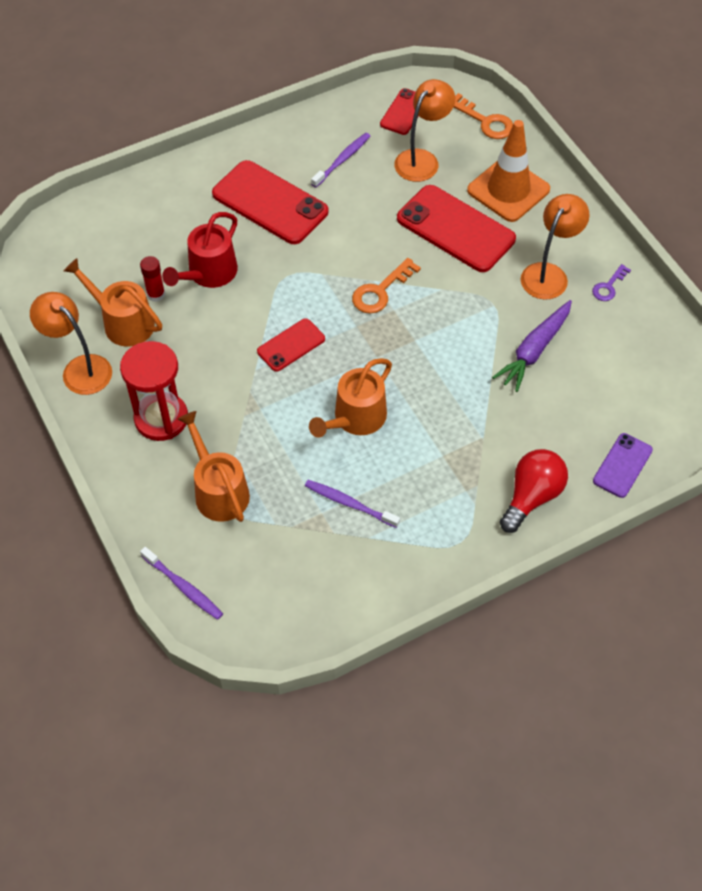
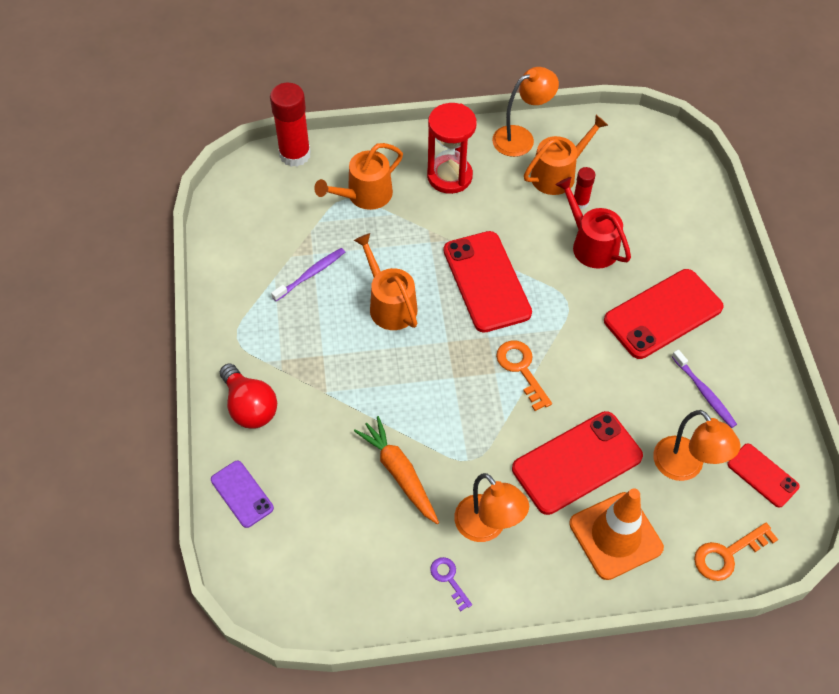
camera: 110 degrees right, 0 degrees up
(183, 587) = (295, 154): purple toothbrush -> red glue stick
(219, 491) = (365, 195): orange watering can -> orange watering can turned 150 degrees clockwise
(291, 345) = (486, 281): red phone -> red phone, size x1.84
(534, 350) = (399, 473): purple carrot -> orange carrot

